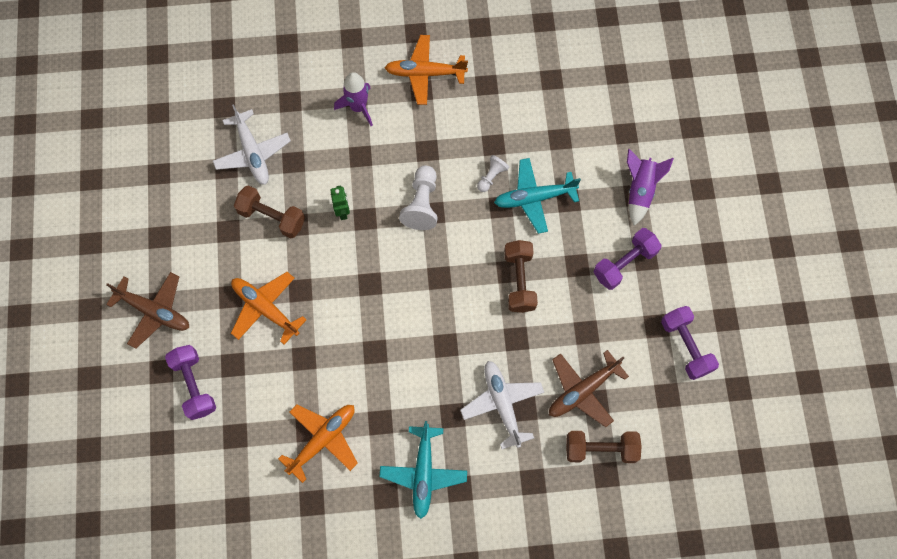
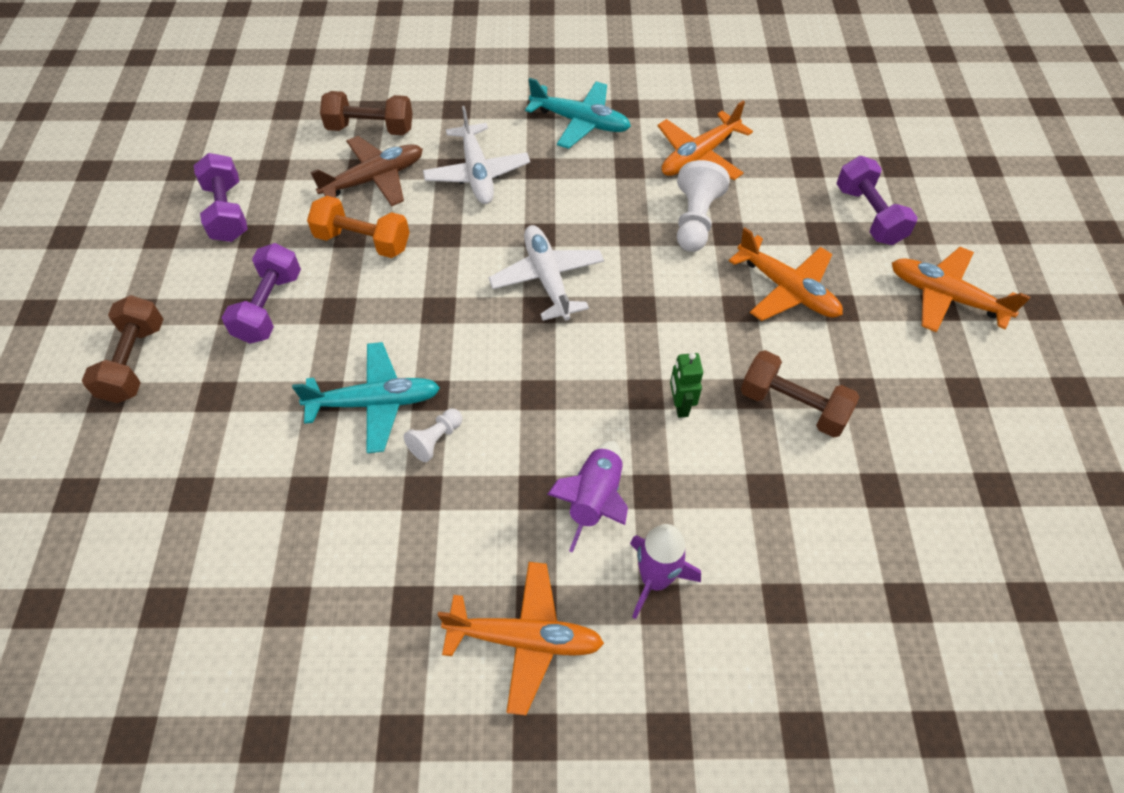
camera: 175 degrees left, 15 degrees down
(154, 311) = (945, 297): brown plane -> orange plane
(252, 153) = (840, 510): white plane -> white plane (547, 278)
(422, 204) = (554, 407): white pawn -> white pawn (695, 220)
(423, 473) = (580, 122): turquoise plane -> turquoise plane turned 105 degrees clockwise
(519, 281) = (425, 297): brown dumbbell -> brown dumbbell (134, 362)
(575, 326) = (363, 241): none -> orange dumbbell
(624, 263) = (269, 307): purple dumbbell -> purple dumbbell turned 45 degrees counterclockwise
(640, 190) = (205, 401): purple rocket -> purple rocket (595, 500)

